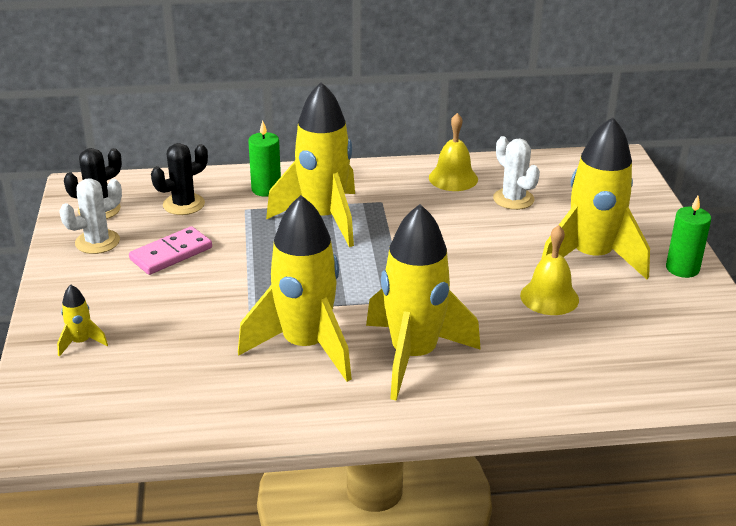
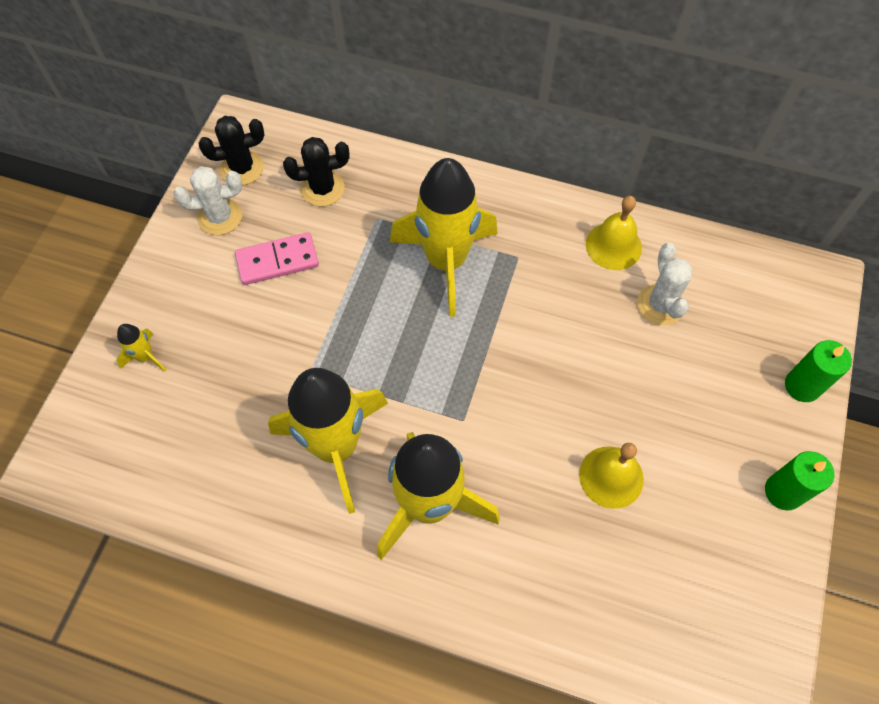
camera: 25 degrees right, 30 degrees up
(266, 189) = (412, 194): green candle -> green candle (802, 386)
(591, 258) = (691, 433): yellow rocket -> none

